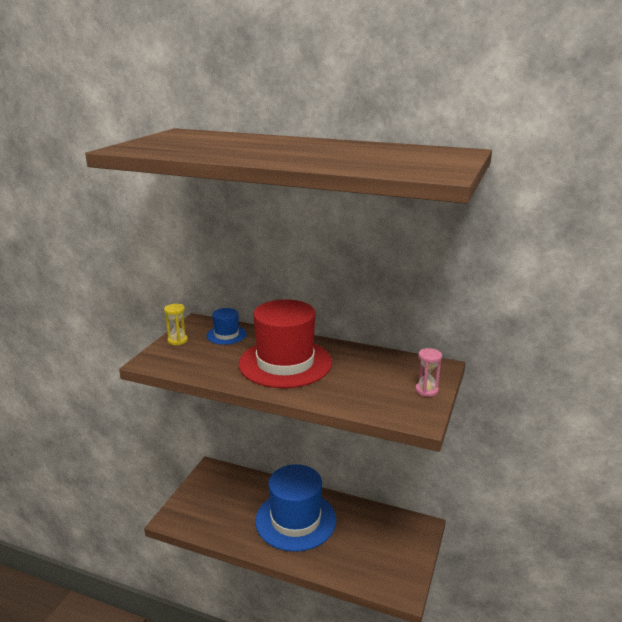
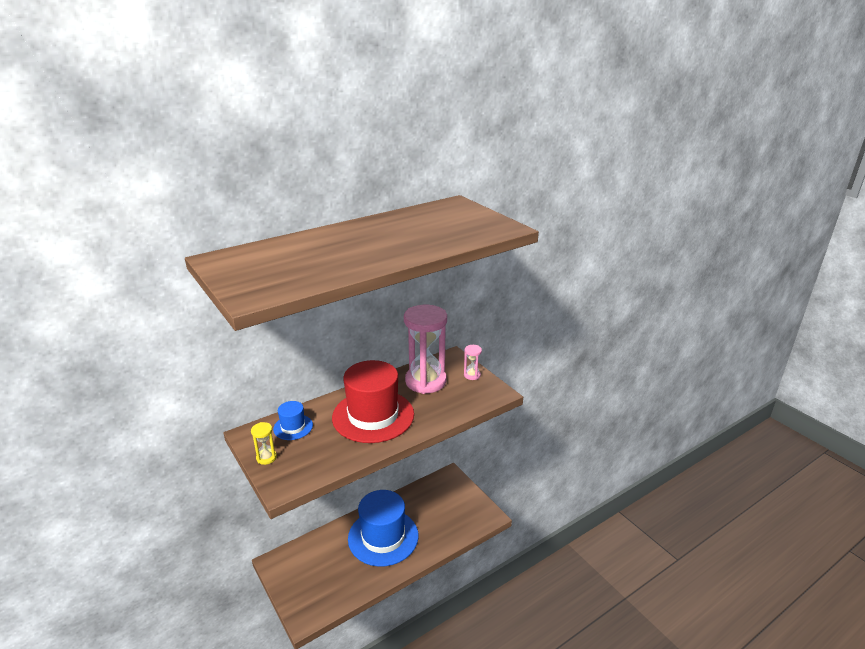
camera: 55 degrees left, 5 degrees up
(375, 368) = (425, 381): none -> pink hourglass

